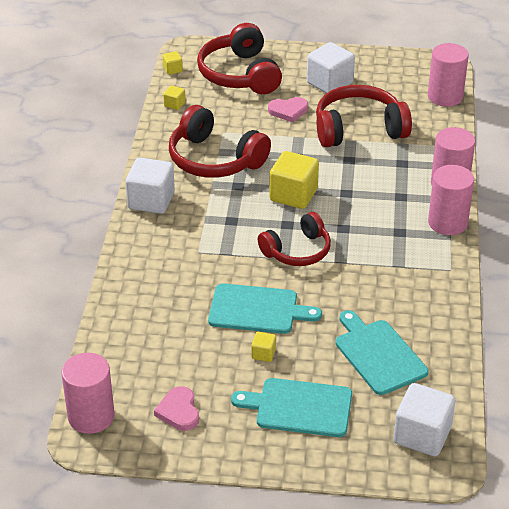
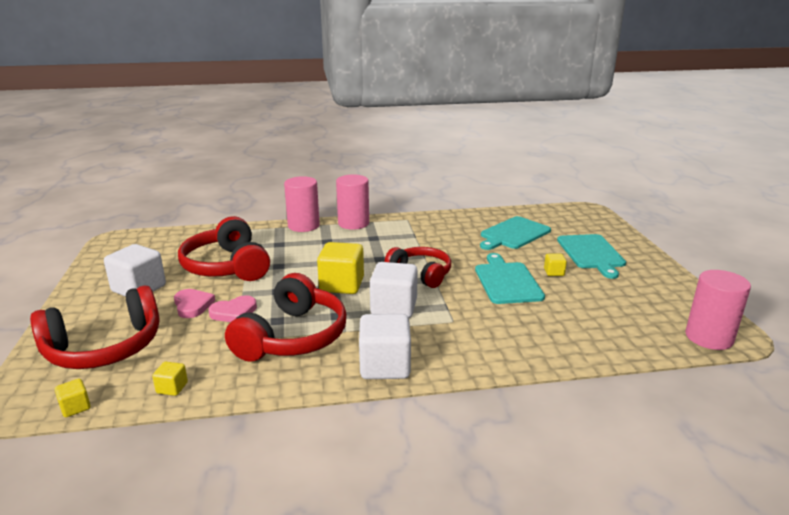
camera: 105 degrees left, 15 degrees down
(179, 411) = (651, 297): pink heart -> pink heart (234, 312)
(422, 435) = (570, 217): white cube -> white cube (394, 308)
(445, 97) = (173, 235): pink cylinder -> none

